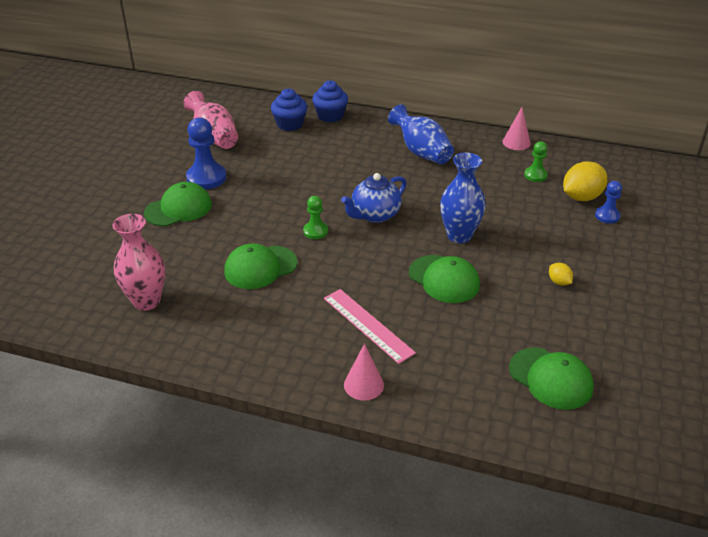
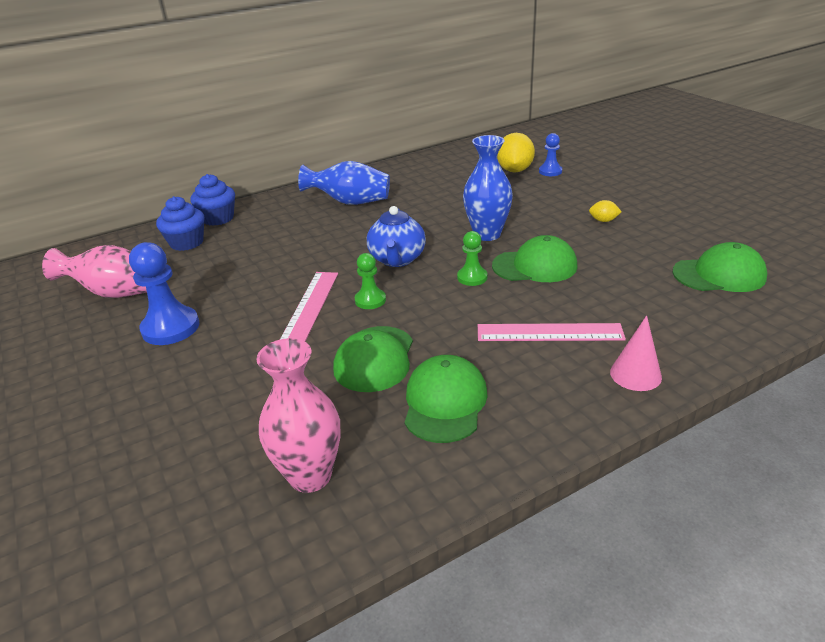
camera: 45 degrees left, 5 degrees down
(178, 208) = (186, 371): green cap -> green cap (445, 402)
(281, 213) = (310, 307): none -> pink ruler
(516, 142) = (409, 163): pink cone -> none
(535, 175) = (461, 174): green pawn -> green pawn (472, 277)

